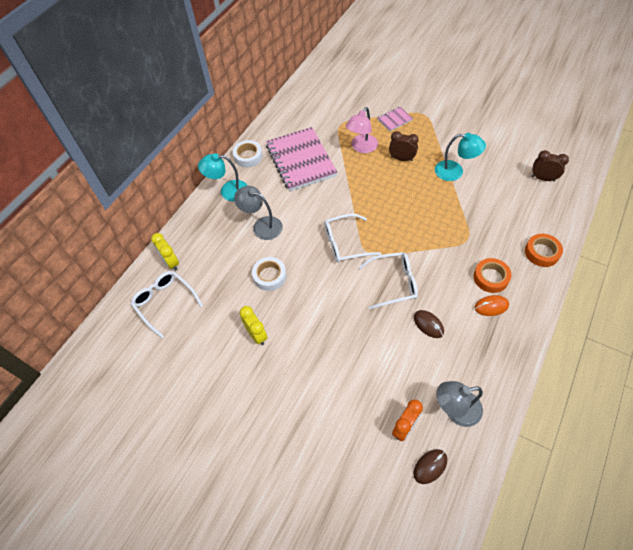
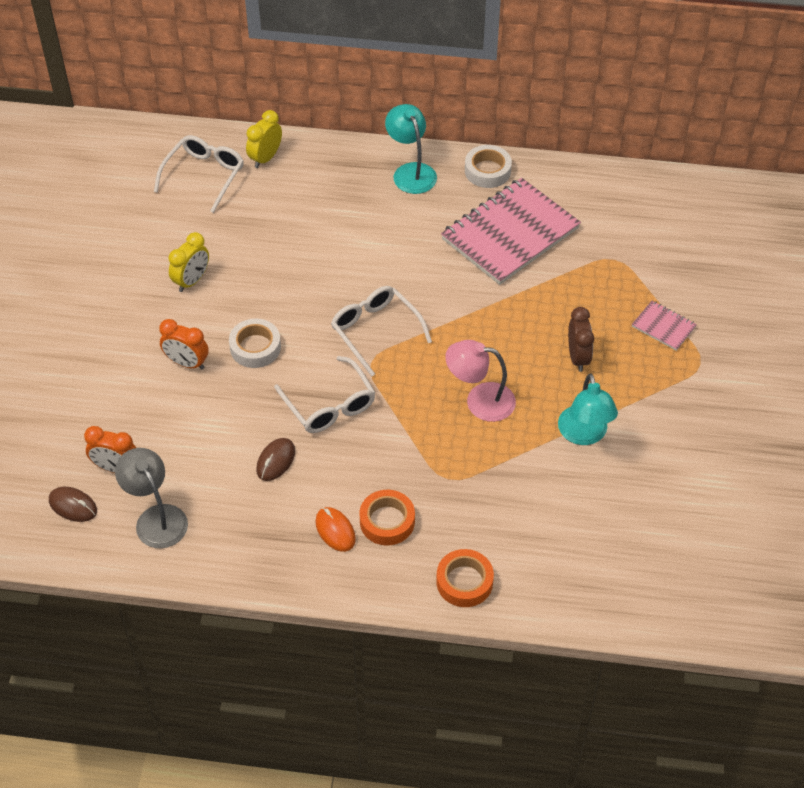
camera: 65 degrees right, 5 degrees down
(262, 226) = (366, 229): grey lamp -> none
(269, 276) = (285, 265): white tape -> white tape (255, 347)
(328, 356) = (187, 363): none -> orange clock
(361, 147) = (576, 300): pink lamp -> pink lamp (480, 400)
(543, 178) = (630, 562): brown clock -> none

